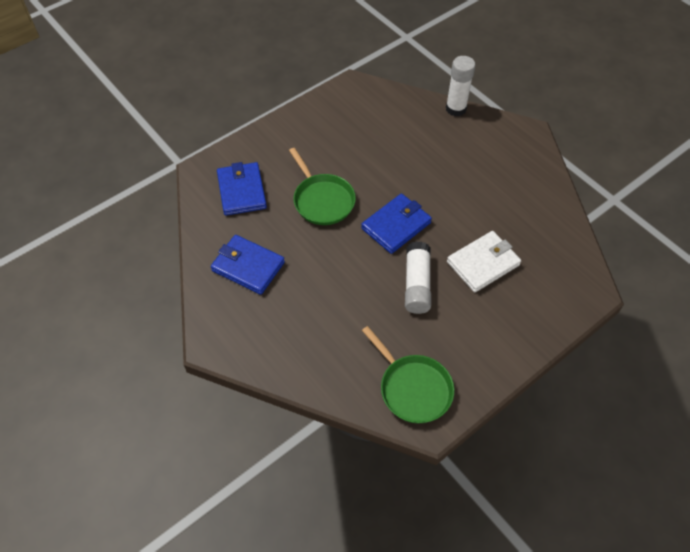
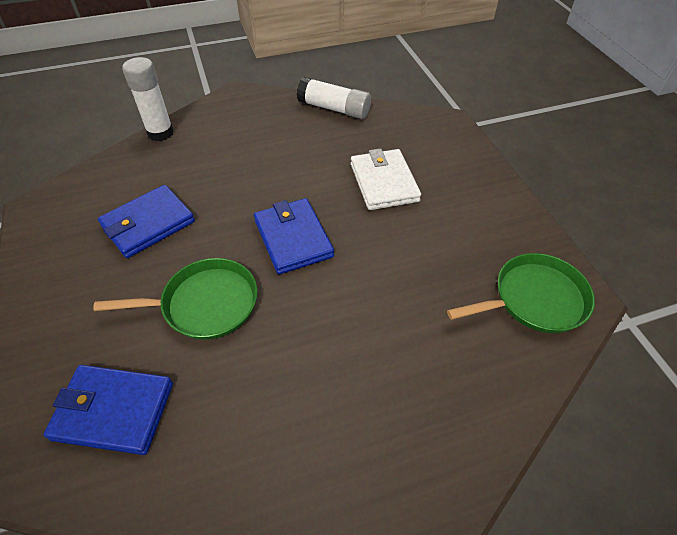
camera: 70 degrees left, 5 degrees down
(248, 266) = (269, 446): blue wallet -> blue wallet (148, 224)
(417, 284) = (388, 247): white glue stick -> white glue stick (334, 109)

